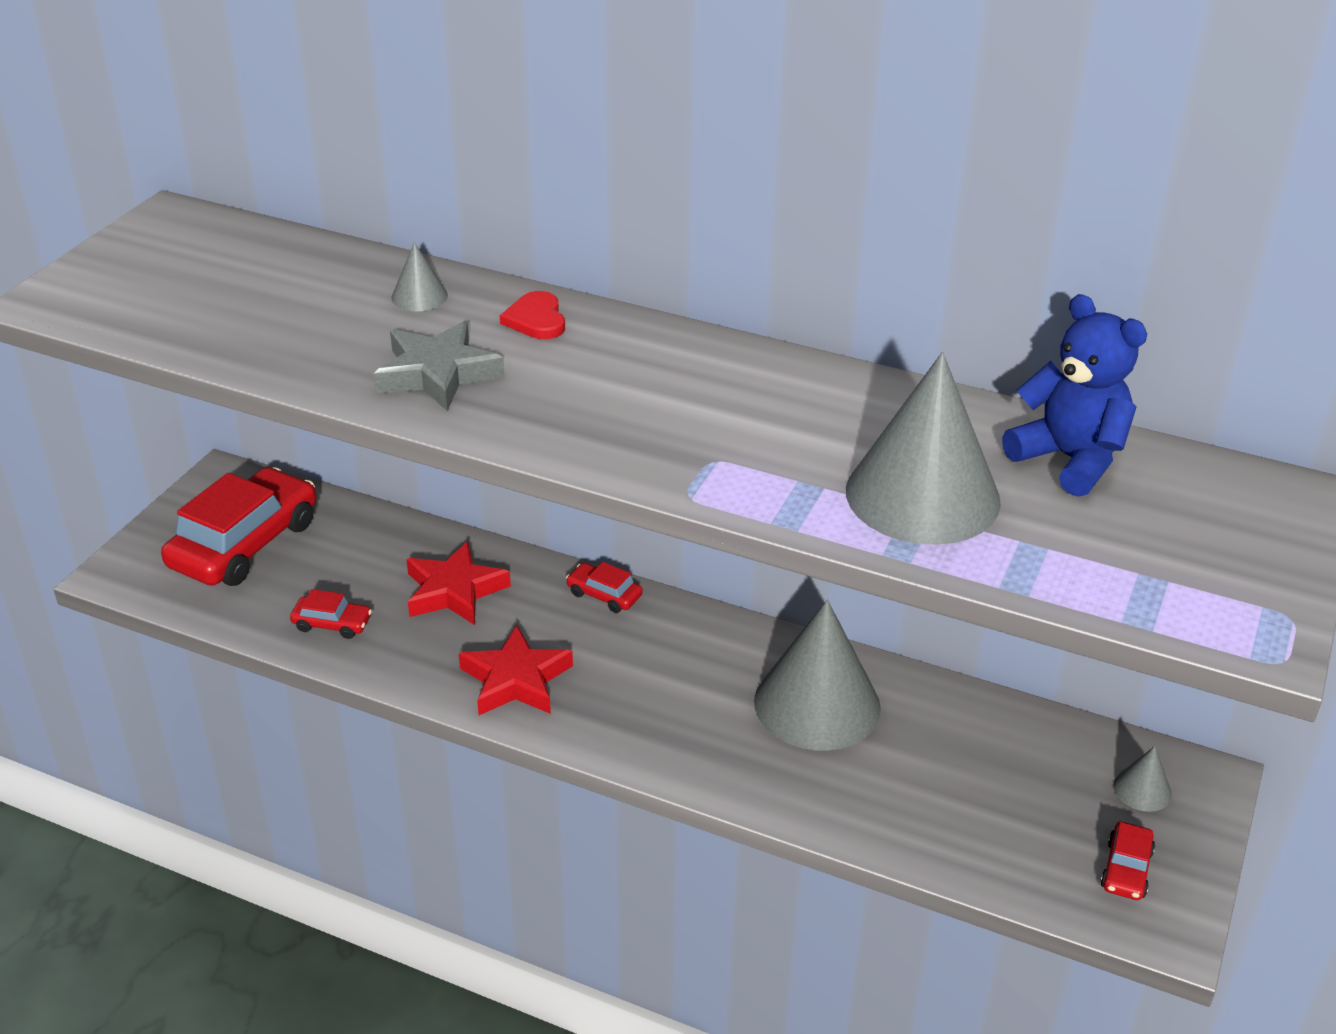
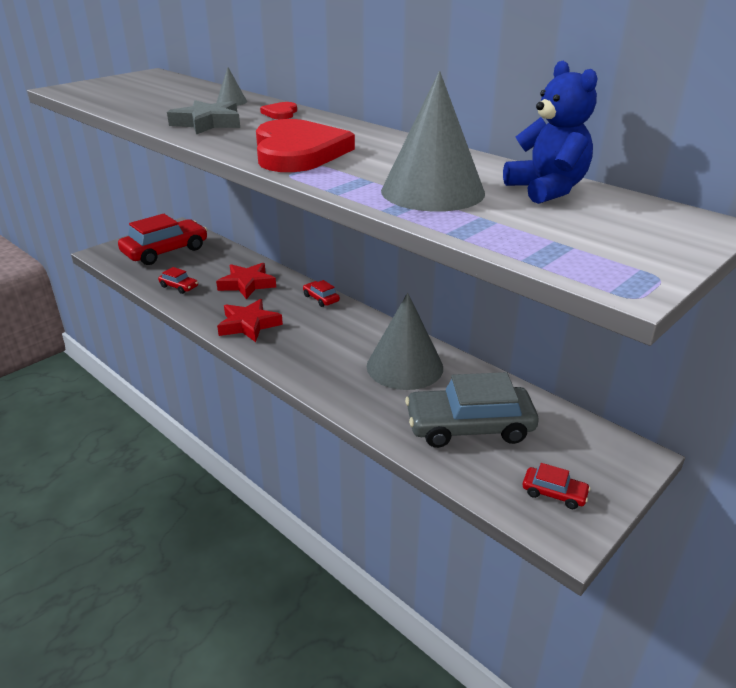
camera: 20 degrees right, 5 degrees down
(655, 431) = (298, 152): none -> red heart
(966, 791) = (469, 427): none -> grey car
(1126, 869) = (554, 493): red car -> red car turned 105 degrees counterclockwise
(1142, 789) = (589, 451): grey cone -> none

